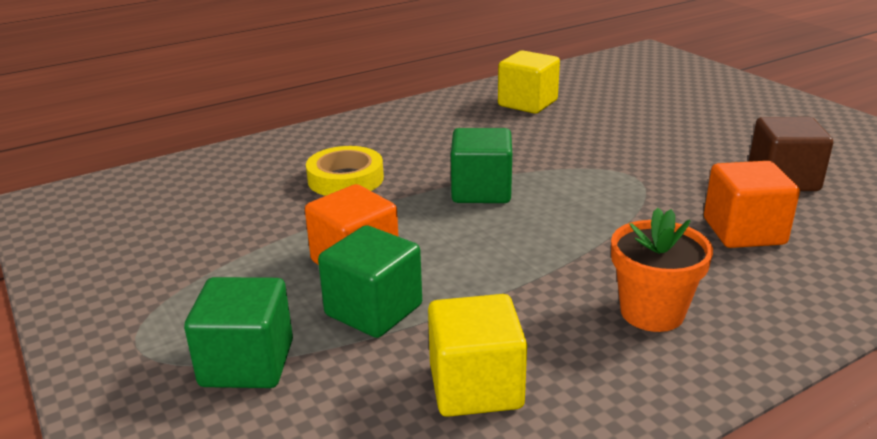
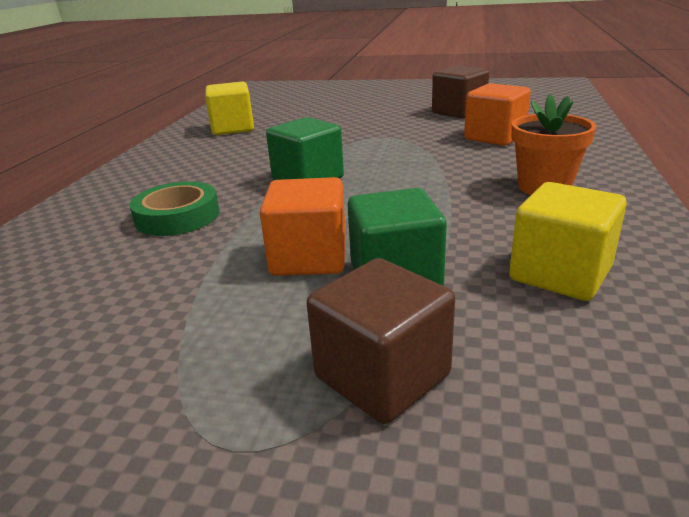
camera: 45 degrees left, 0 degrees up
(247, 363) = (382, 376): green cube -> brown cube
(345, 179) = (177, 216): yellow tape -> green tape

